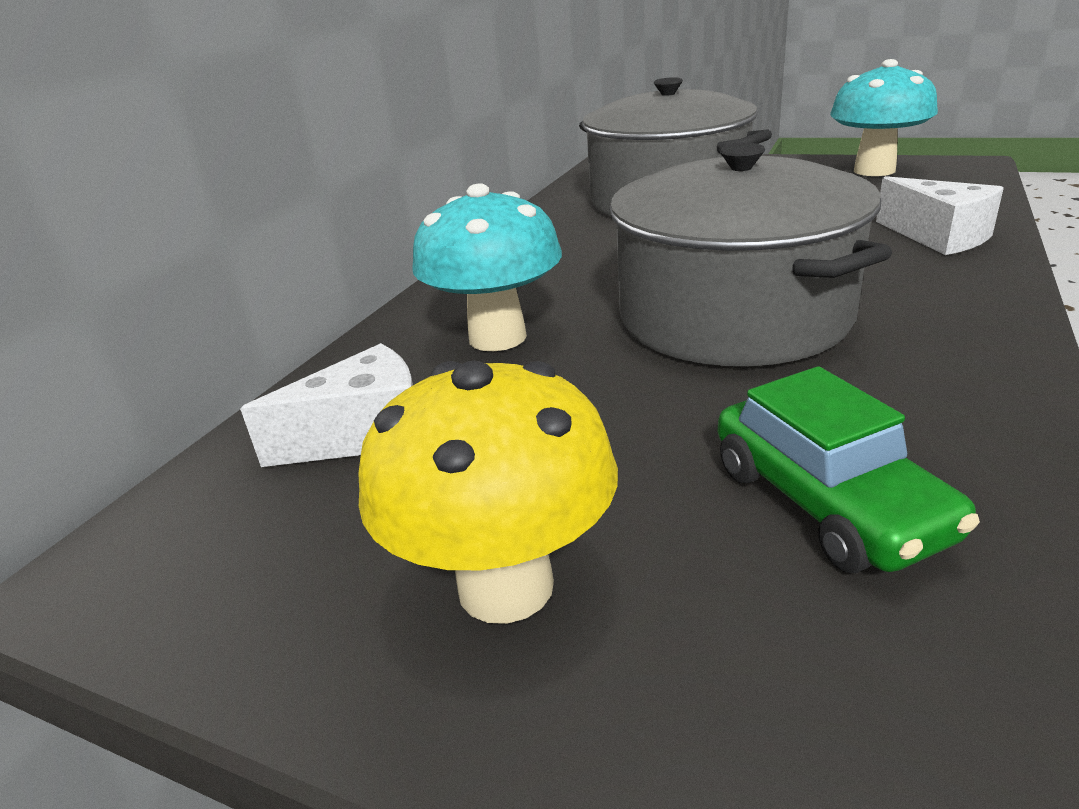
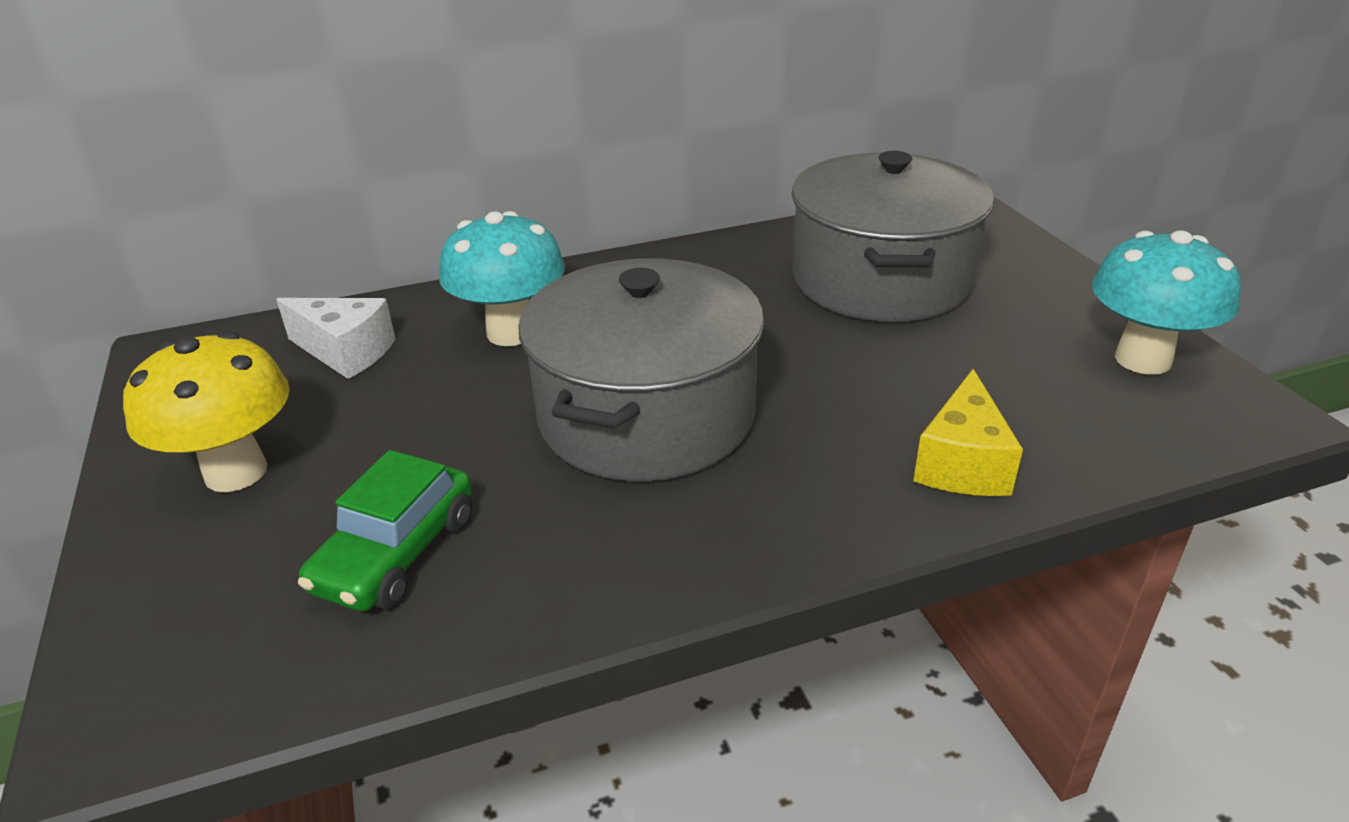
camera: 45 degrees right, 5 degrees up
(938, 237) = (963, 463): white cheese -> yellow cheese

